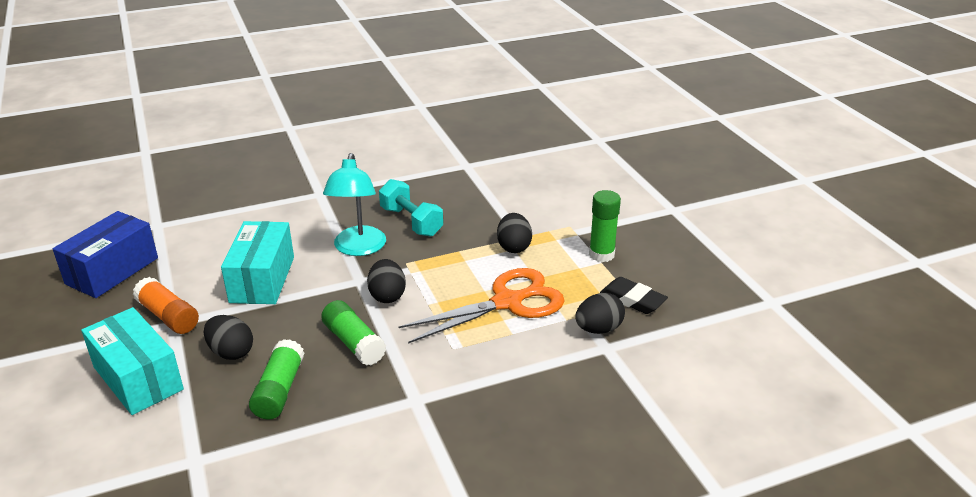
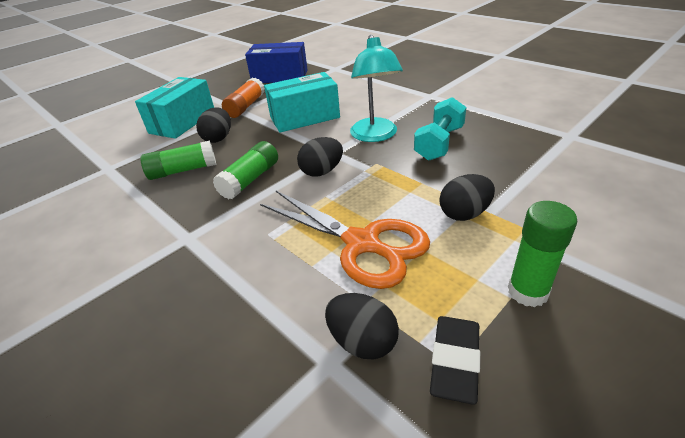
camera: 70 degrees right, 5 degrees up
(358, 248) = (375, 136): turquoise lamp -> turquoise lamp turned 75 degrees counterclockwise

